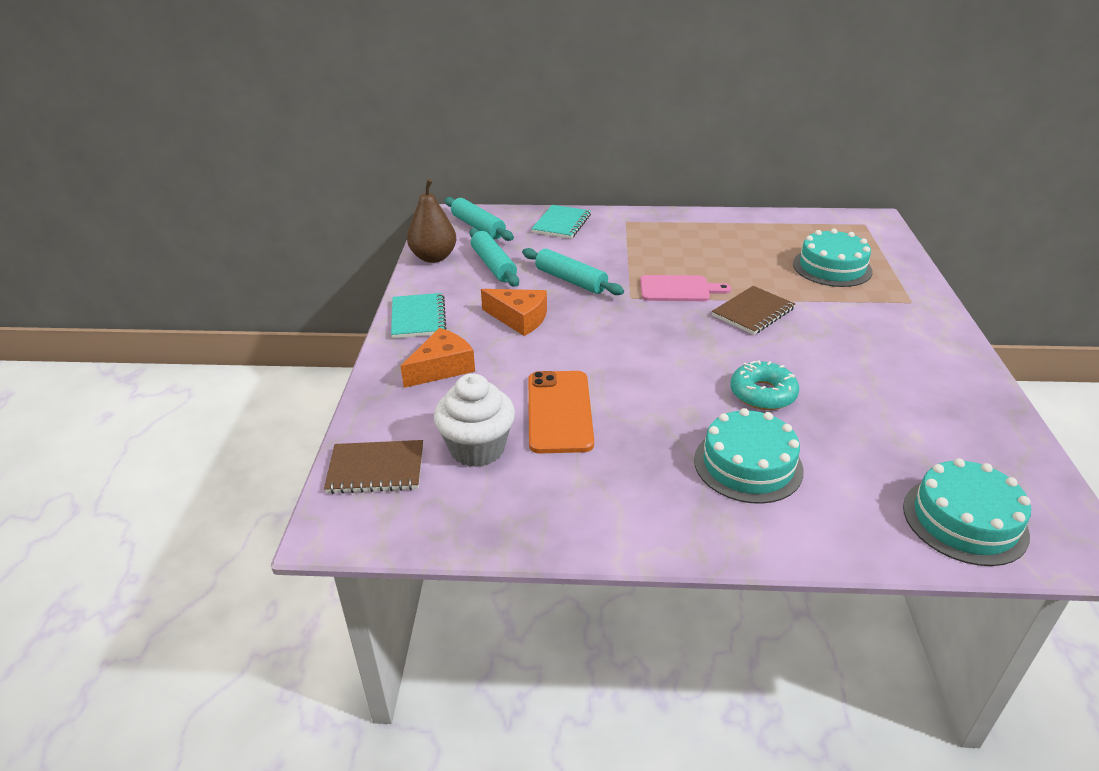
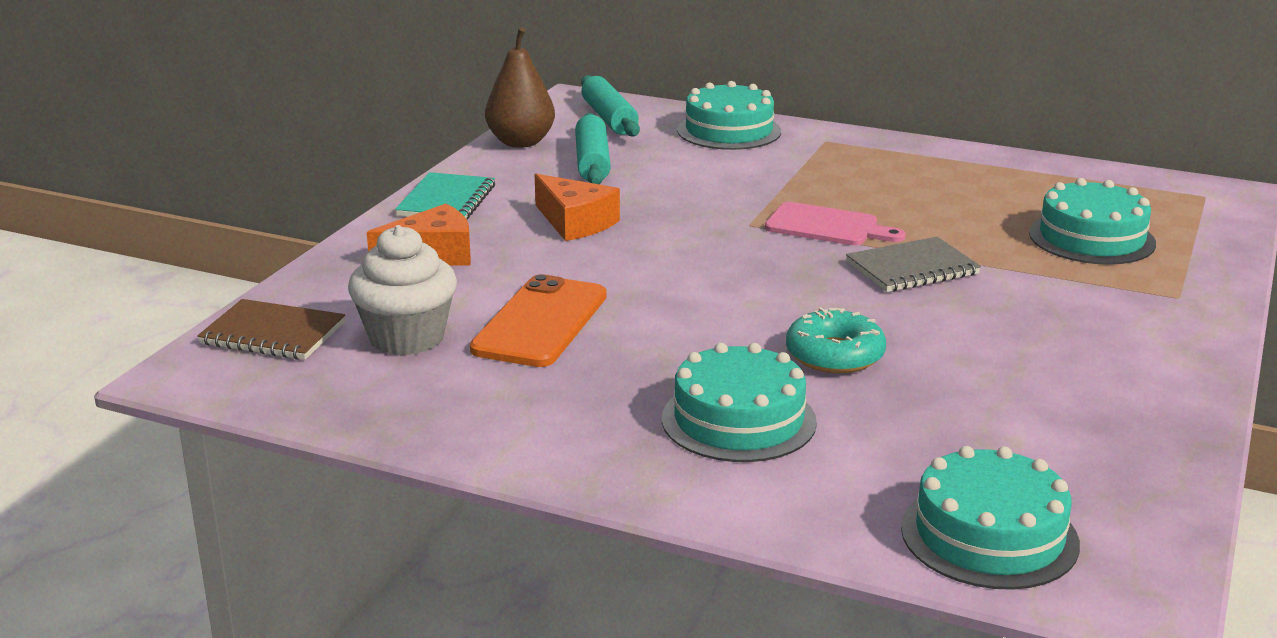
camera: 20 degrees right, 10 degrees down
(561, 224) = (729, 131): turquoise notebook -> turquoise cake
(570, 280) = (682, 194): turquoise rolling pin -> none
(753, 312) = (912, 268): brown notebook -> grey notebook

